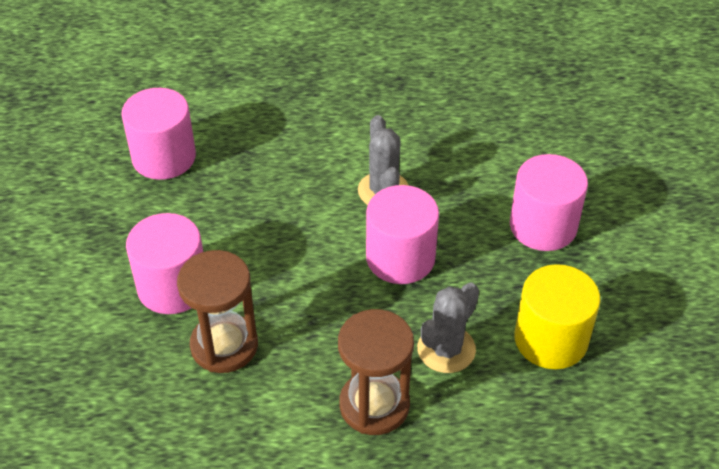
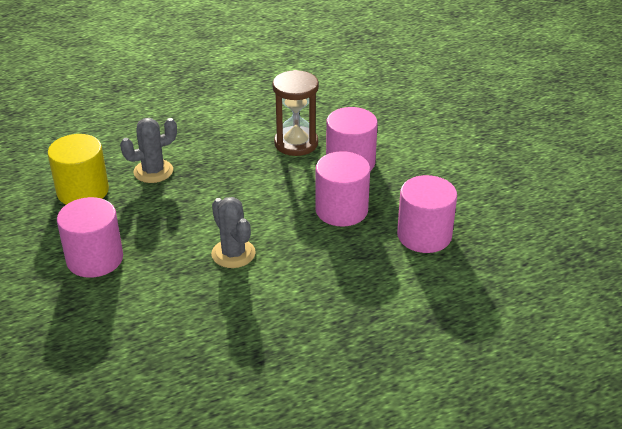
camera: 160 degrees right, 10 degrees down
(374, 405) = (190, 138): brown hourglass -> none
(400, 258) = (202, 212): pink cylinder -> pink cylinder (341, 210)
(446, 349) = (153, 171): grey cactus -> grey cactus turned 45 degrees clockwise

